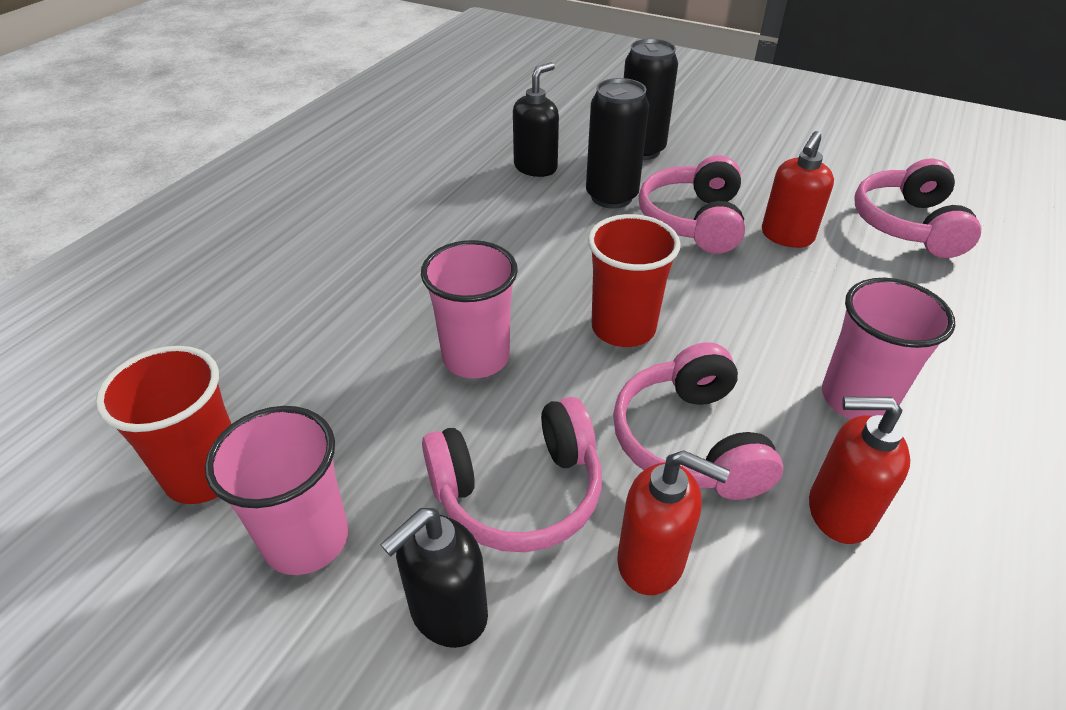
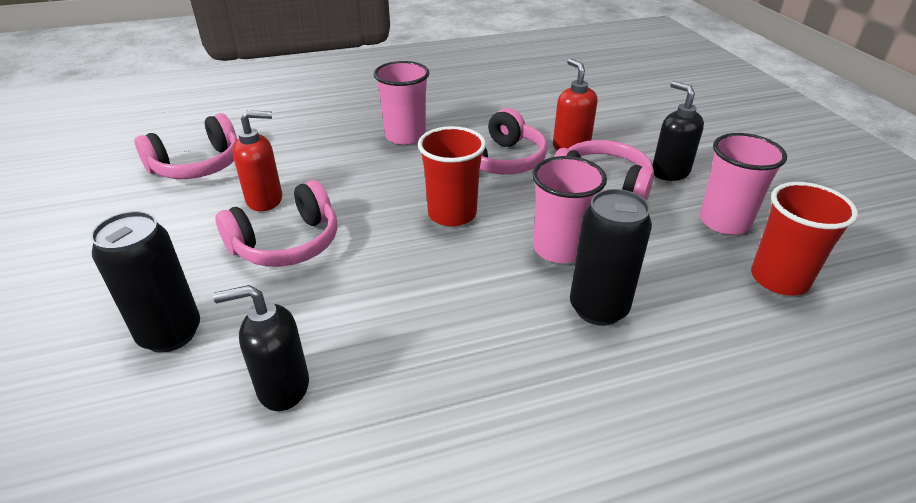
camera: 135 degrees left, 5 degrees down
(448, 612) = (669, 172): black soap dispenser -> black soap dispenser turned 120 degrees counterclockwise
(611, 197) = (292, 302): black can -> black can (598, 308)
(838, 512) = (481, 122): red soap dispenser -> none

